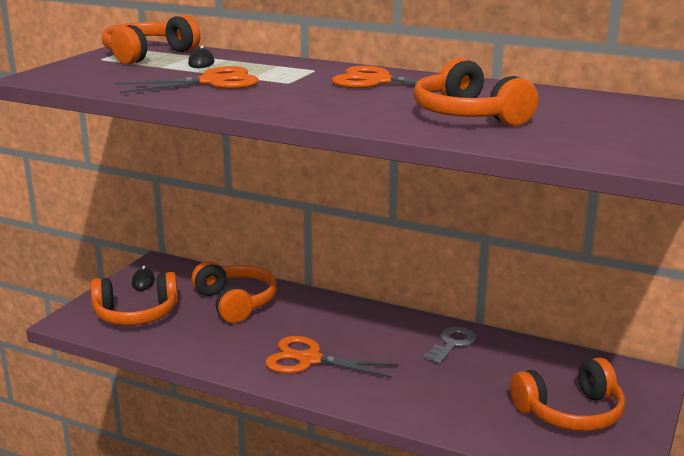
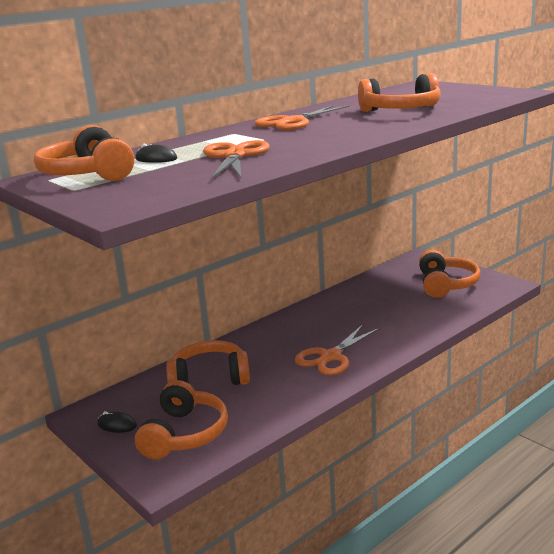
camera: 65 degrees left, 0 degrees up
(452, 344) = (345, 303): grey key -> none

